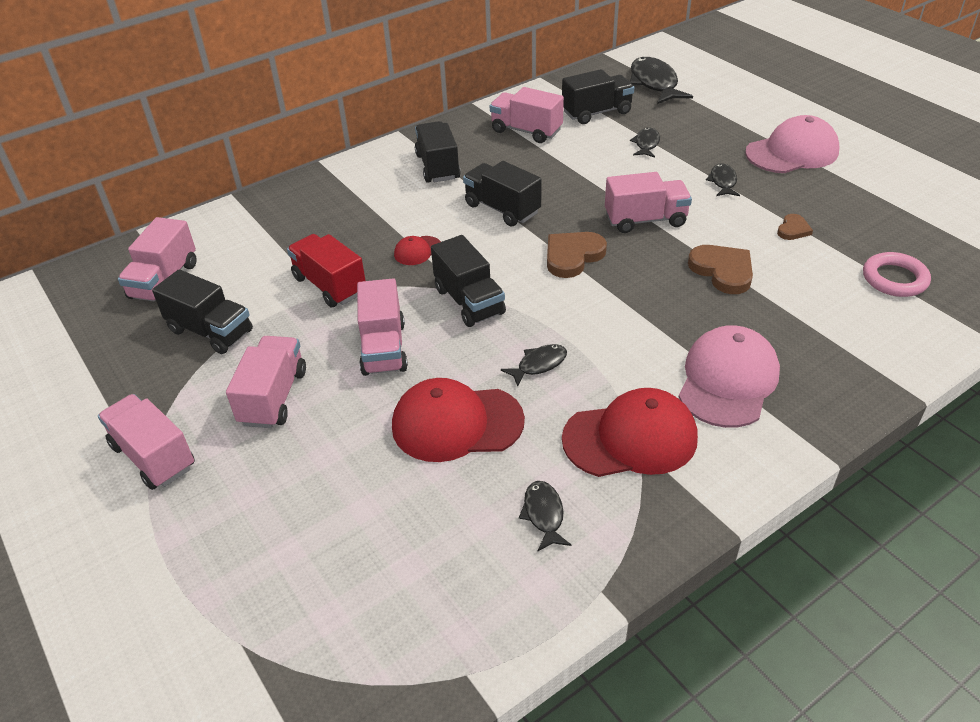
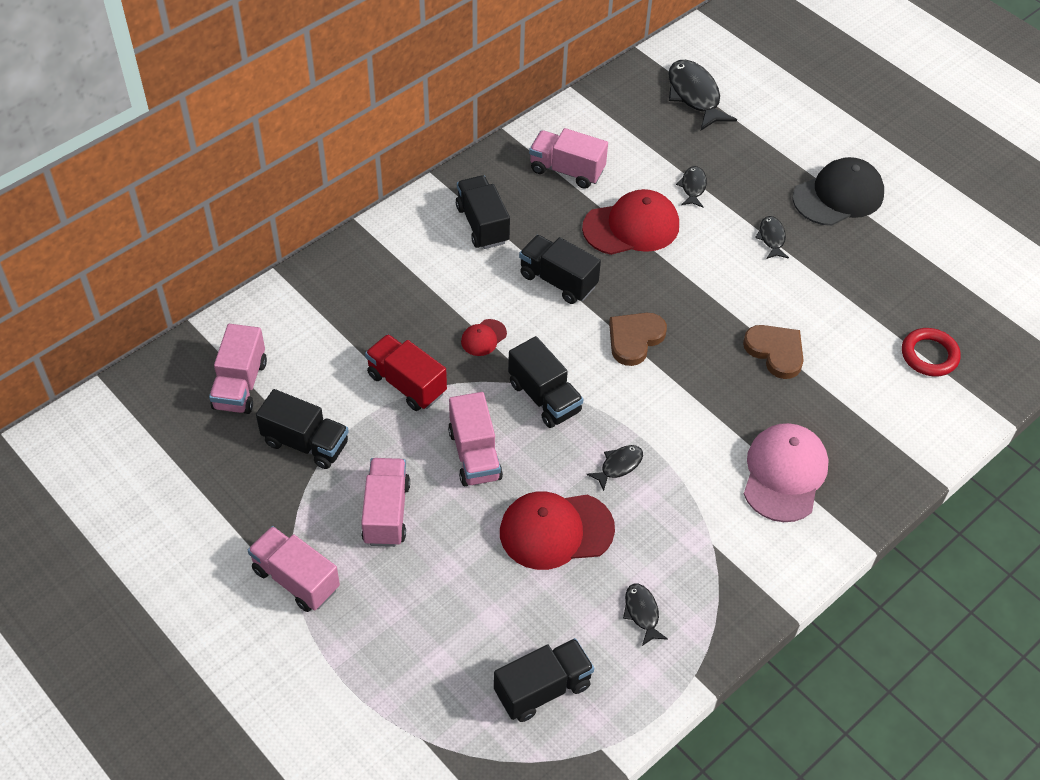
camera: 10 degrees left, 10 degrees up
(596, 112) = (637, 141): black truck -> black truck (542, 689)
(630, 438) = (706, 537): red cap -> red cap (631, 227)
(645, 220) = (699, 291): pink truck -> none
(792, 152) = (838, 196): pink cap -> black cap
(793, 229) = (839, 298): brown heart -> none
(894, 279) = (929, 355): pink ring -> red ring

